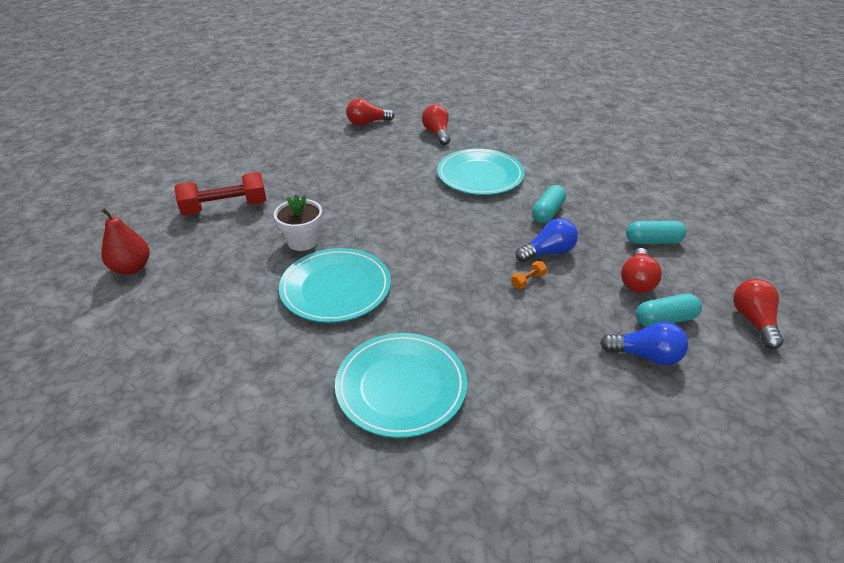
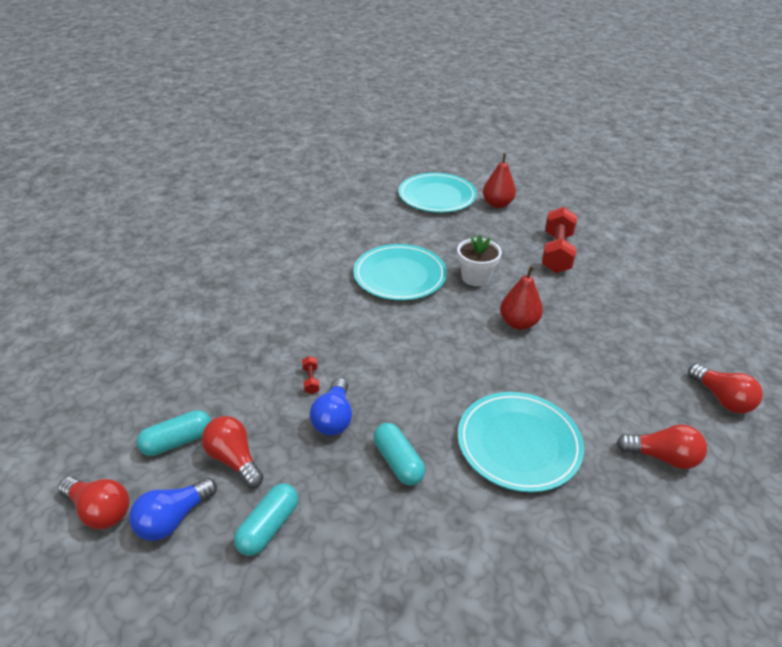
camera: 120 degrees right, 0 degrees up
(355, 203) = (518, 323): none -> red pear
(367, 123) = (722, 399): red light bulb -> red light bulb turned 135 degrees clockwise
(401, 387) = (280, 272): turquoise plate -> turquoise plate (437, 196)
(528, 281) = (311, 380): orange dumbbell -> red dumbbell
(646, 355) = (166, 399): blue light bulb -> blue light bulb (173, 519)
(665, 320) = (177, 441): turquoise capsule -> turquoise capsule turned 45 degrees clockwise

